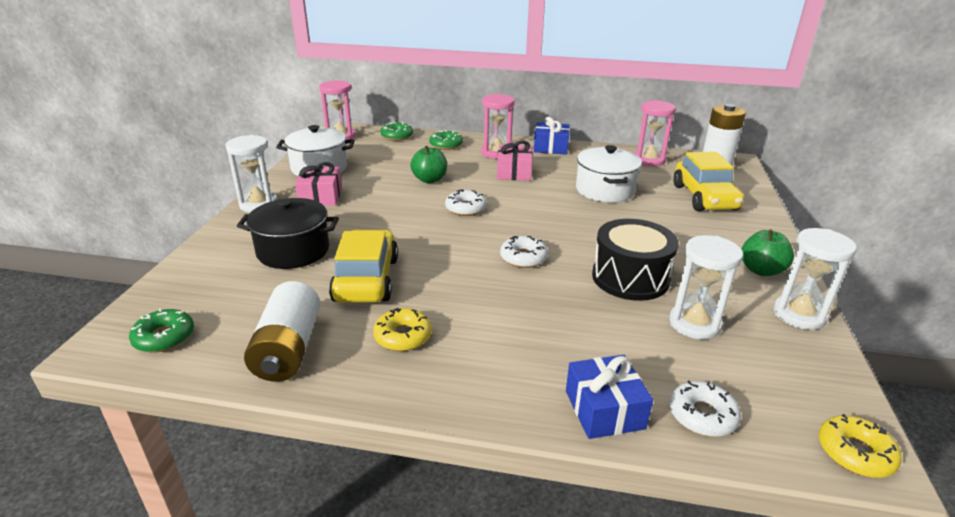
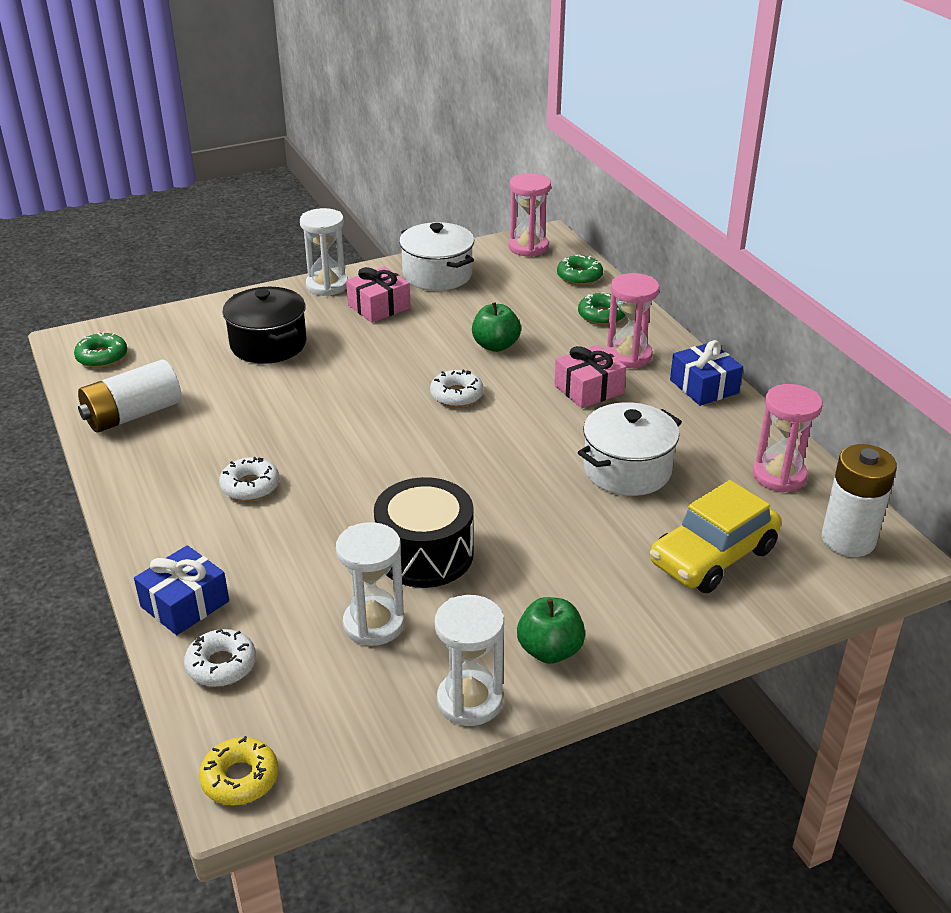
camera: 55 degrees right, 5 degrees up
(366, 279) = (261, 402): yellow car -> none
(403, 336) = (196, 459): yellow donut -> none
(523, 258) = (392, 471): white donut -> white donut (250, 486)

